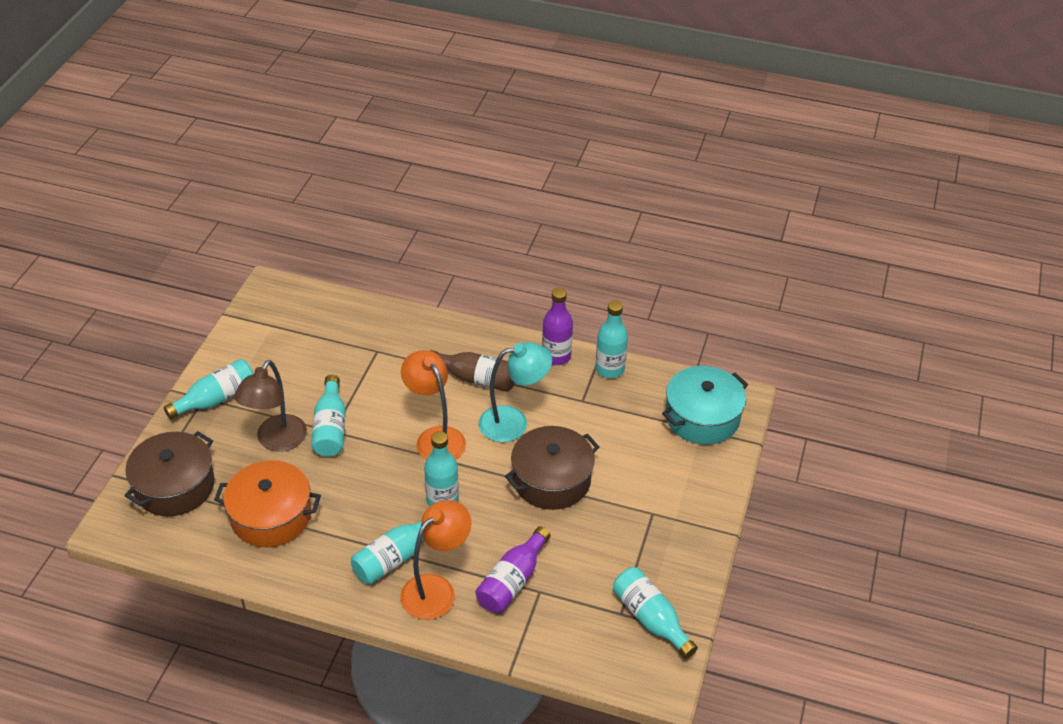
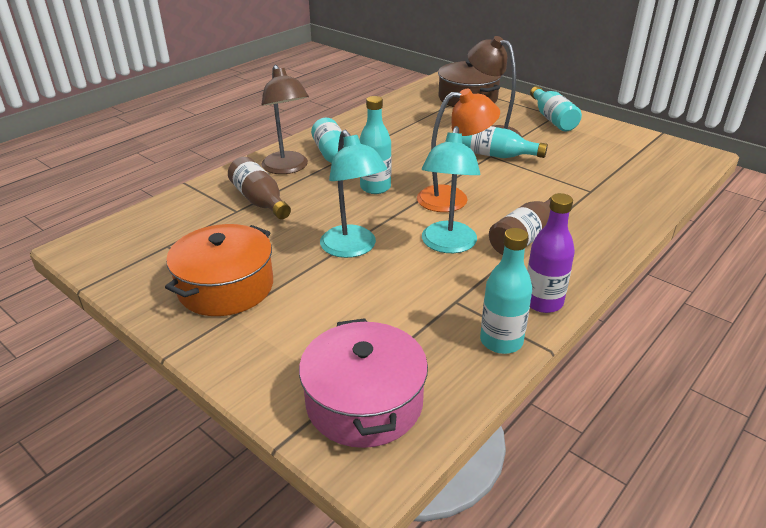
camera: 115 degrees right, 10 degrees down
(271, 516) = (415, 123): orange pot -> orange pot (226, 287)
(436, 589) = (287, 168): orange lamp -> brown lamp
(512, 581) = (260, 201): purple bottle -> brown bottle
(551, 480) = (353, 248): brown pot -> turquoise lamp
(650, 618) = (142, 260): turquoise bottle -> none
(702, 417) = (364, 402): turquoise pot -> pink pot

